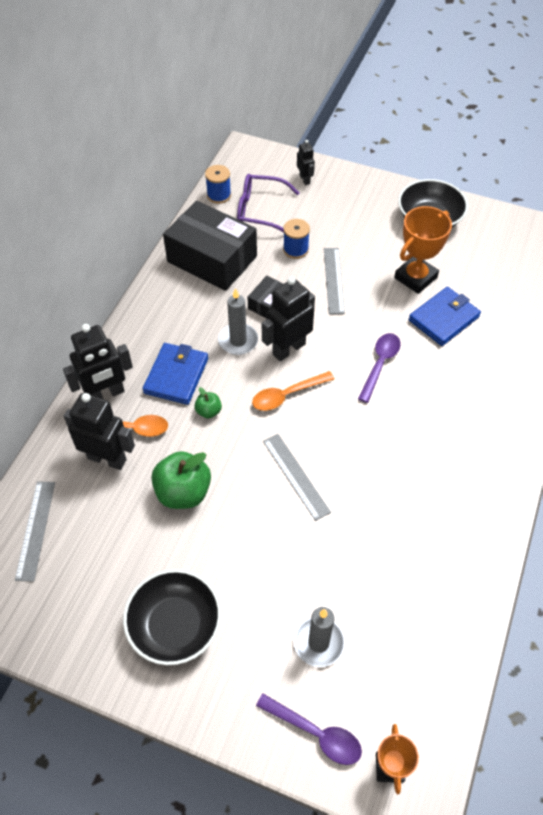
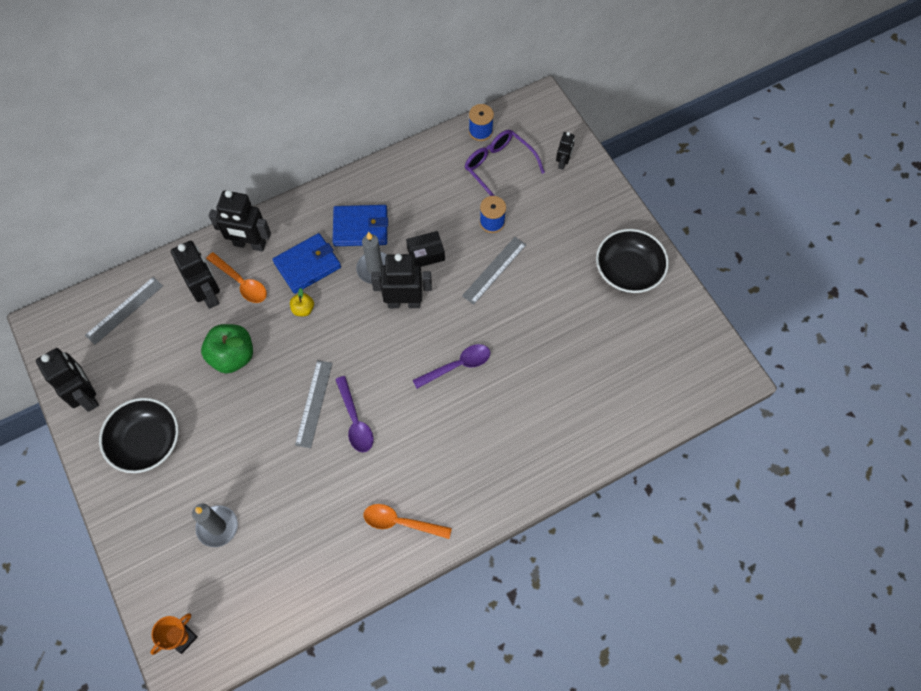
camera: 40 degrees right, 10 degrees up
(71, 632) = (87, 395): none -> black robot
(208, 411) = (303, 309): green apple -> yellow apple
(212, 259) = (421, 186): black box -> none
(287, 395) = (367, 338): orange spoon -> orange spoon (401, 522)
(316, 733) = (161, 579): purple spoon -> purple spoon (355, 421)
(415, 277) = (561, 314): orange trophy -> none
(443, 318) = (545, 365): blue wallet -> blue wallet (360, 227)

